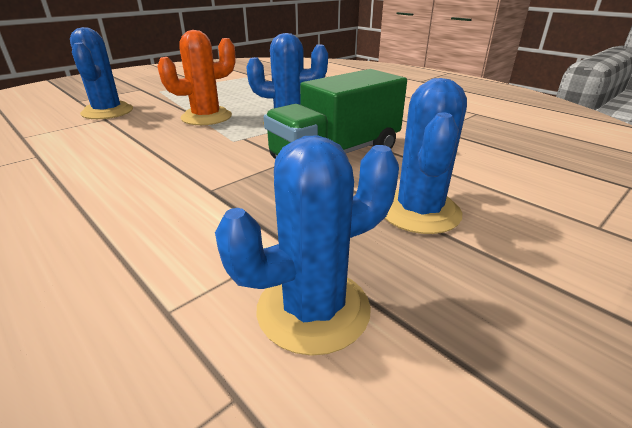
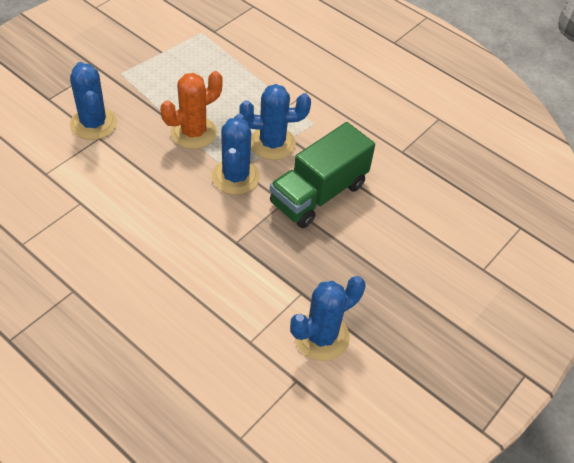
camera: 10 degrees left, 20 degrees up
(419, 211) = (378, 260): blue cactus -> blue cactus (235, 177)

